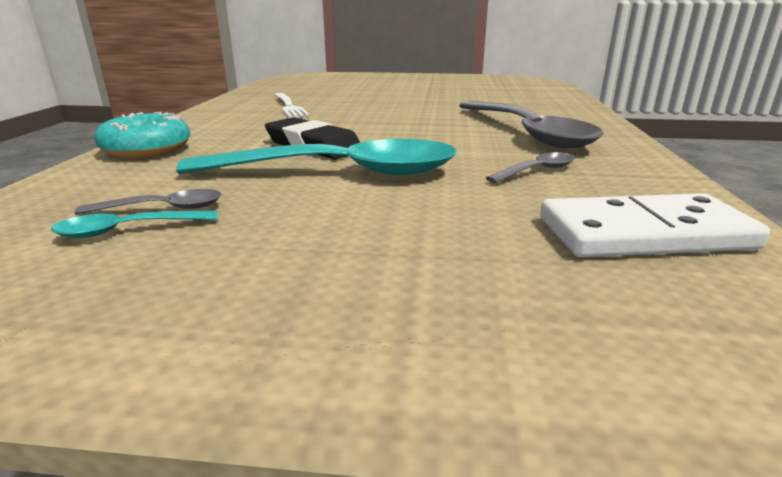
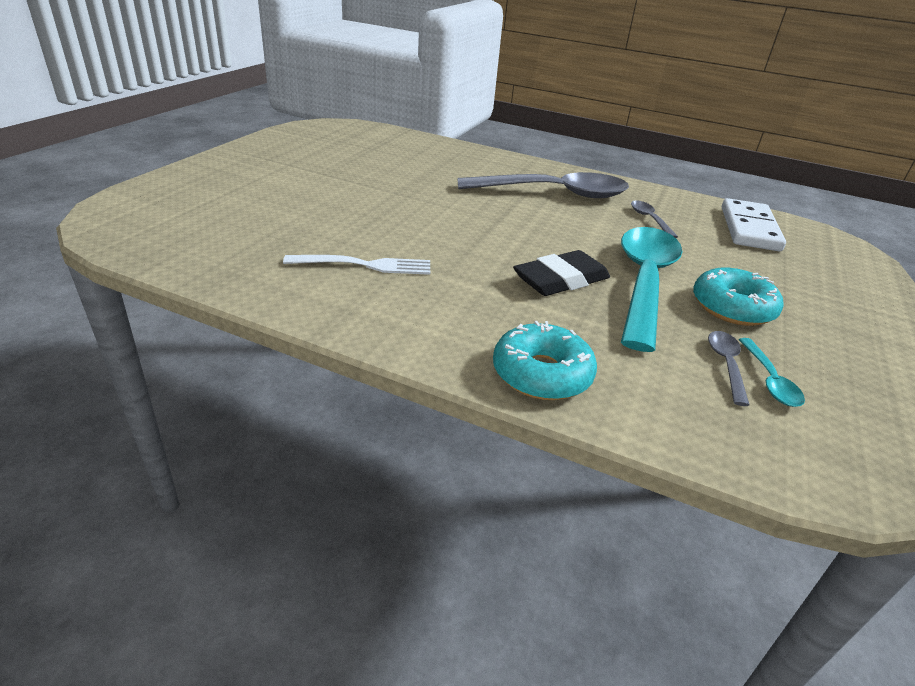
camera: 75 degrees left, 10 degrees up
(308, 214) = (732, 307): none -> turquoise donut

